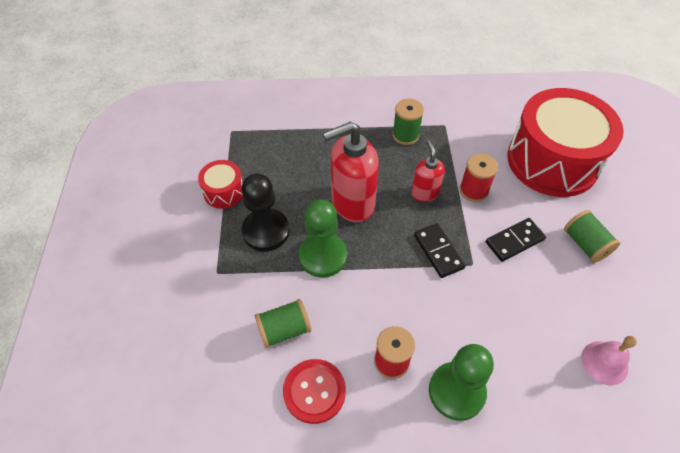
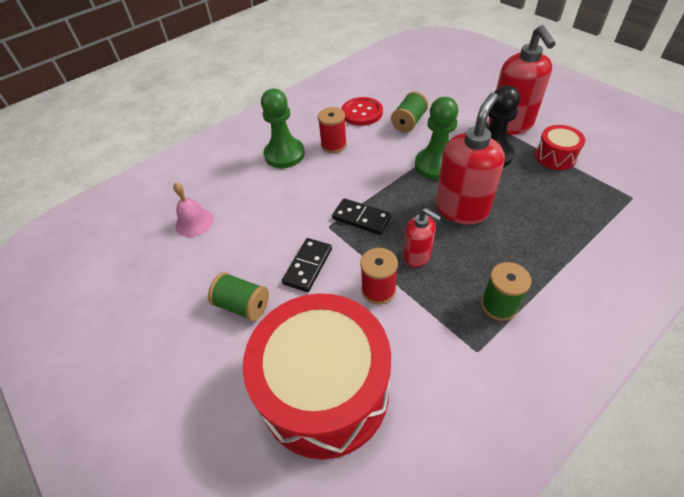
camera: 145 degrees right, 5 degrees down
(204, 247) = (510, 125): none -> red soap dispenser

